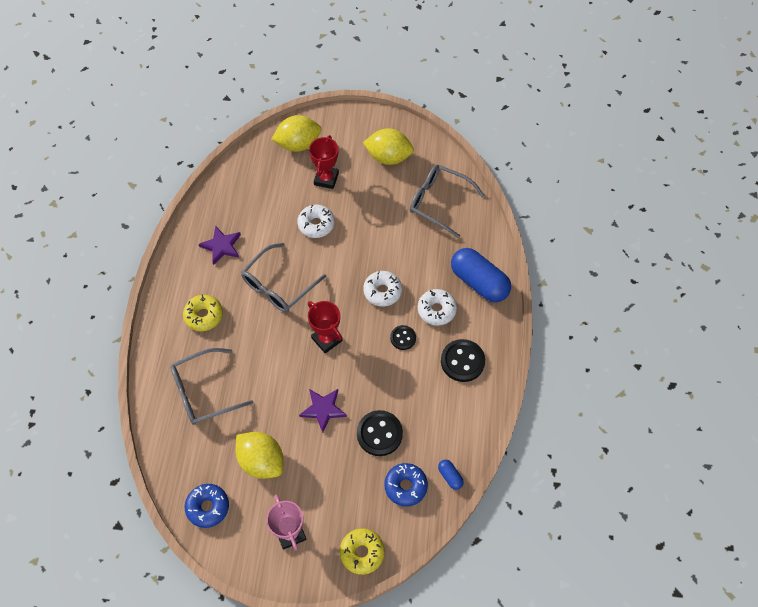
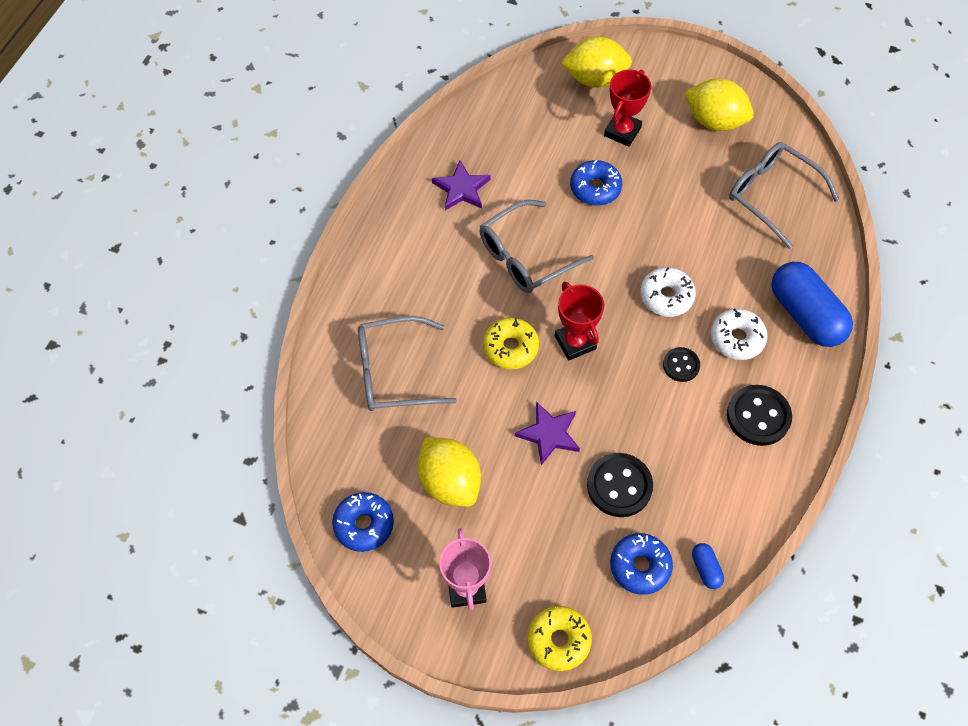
camera: 15 degrees right, 0 degrees up
(204, 315) = (417, 273): yellow donut -> yellow donut (510, 347)
(316, 224) = (595, 188): white donut -> blue donut

